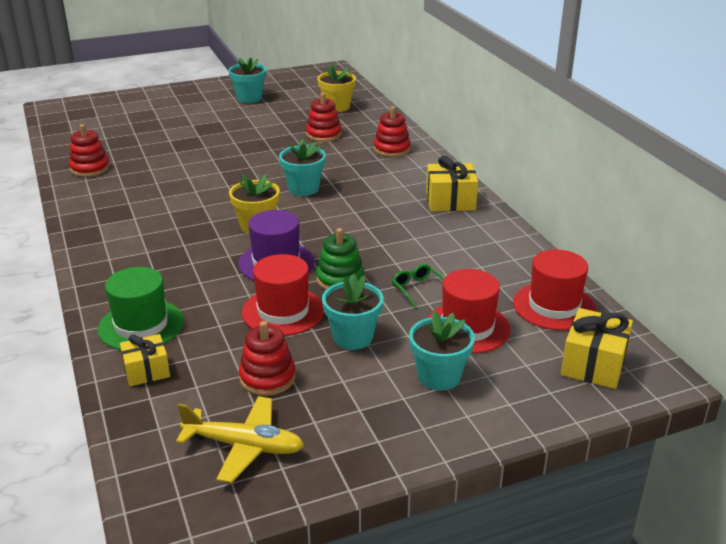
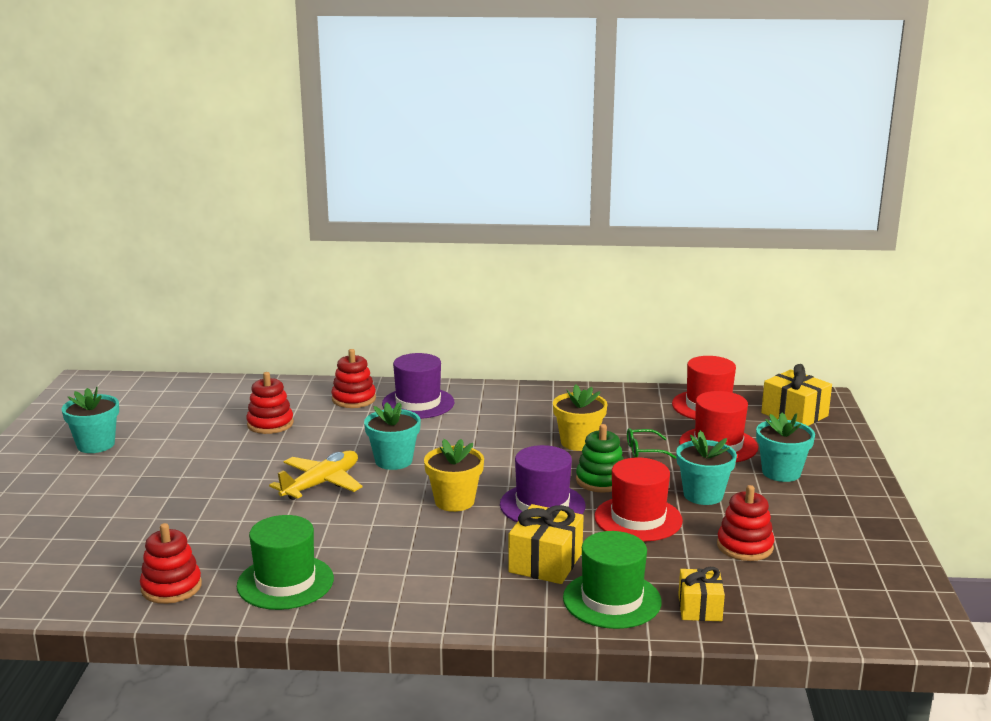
camera: 65 degrees left, 10 degrees down
(110, 198) = (285, 582): none -> green hat
(244, 446) = (840, 575): yellow plane -> yellow plane (321, 484)
(337, 107) = (204, 402): yellow flower pot -> yellow flower pot (578, 442)
(409, 173) = (418, 403): none -> purple hat
(450, 201) = (497, 400): yellow gift -> yellow gift (545, 562)

